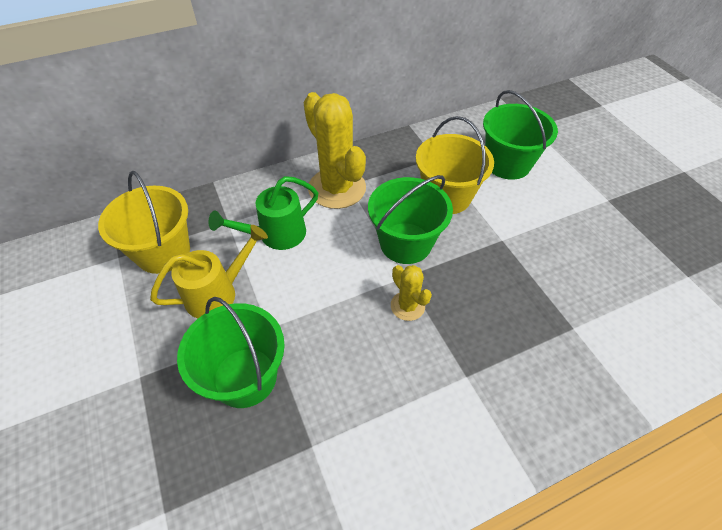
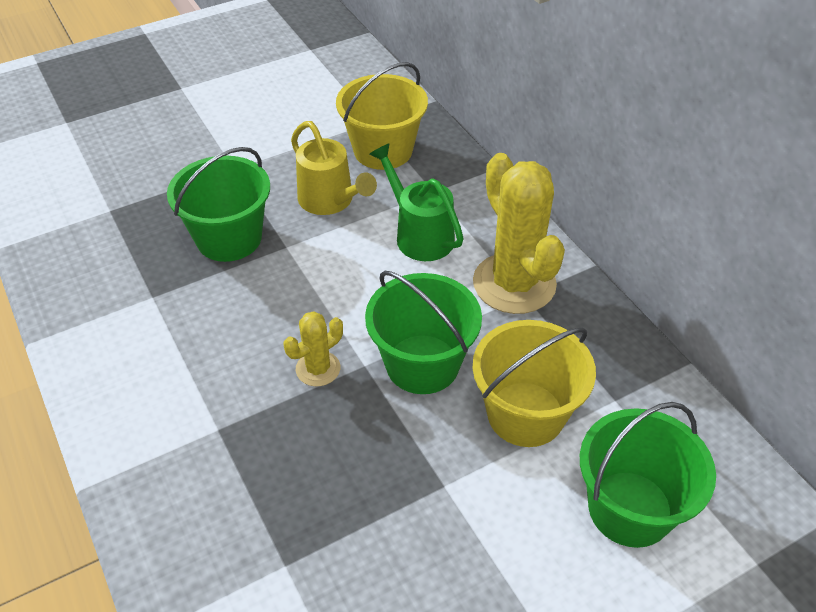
camera: 85 degrees right, 5 degrees down
(337, 188) = (514, 283): yellow cactus -> yellow cactus turned 75 degrees counterclockwise

